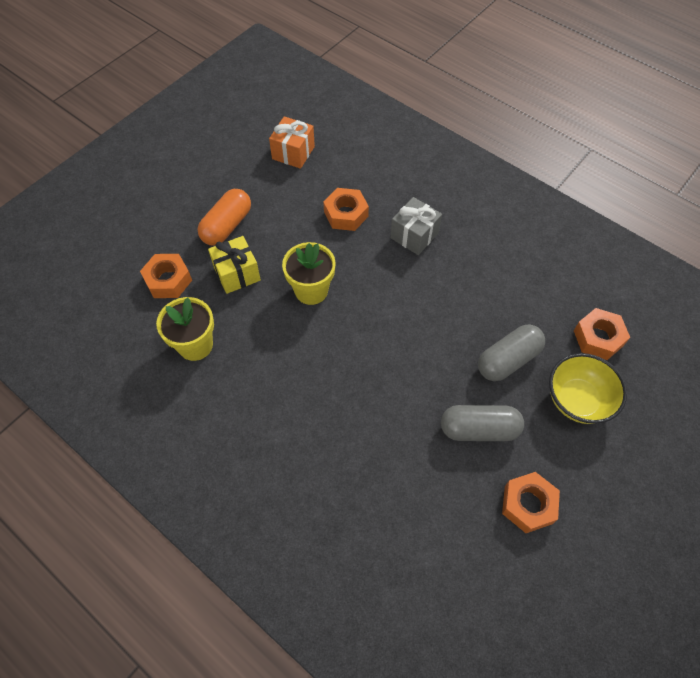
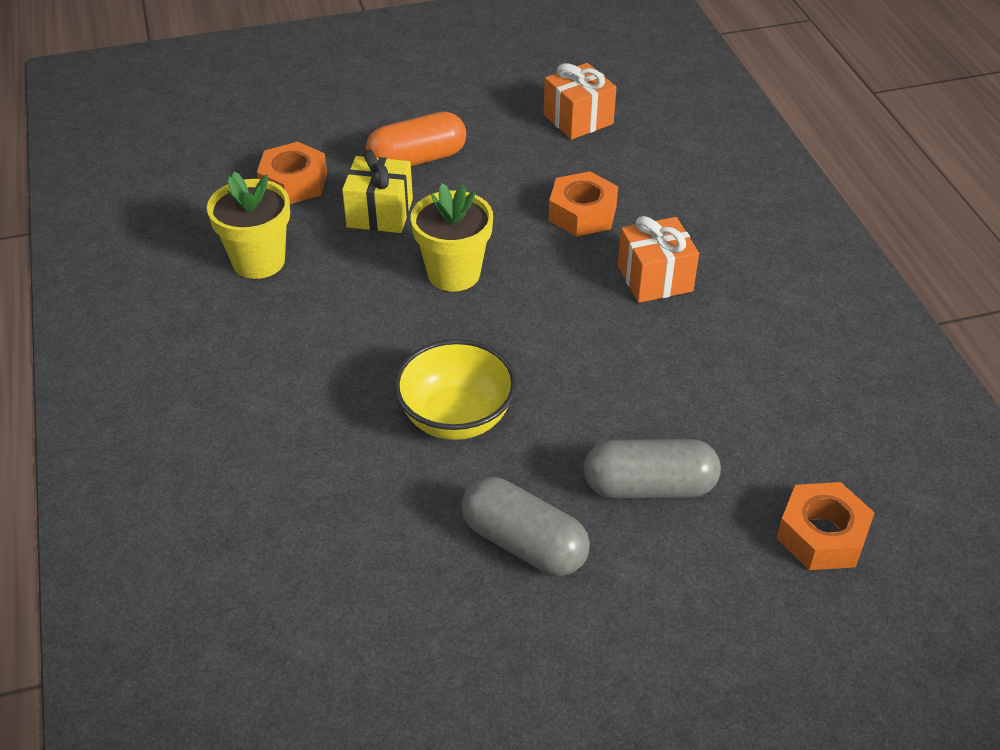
camera: 35 degrees right, 15 degrees down
(414, 235) = (655, 278): grey gift -> orange gift
(528, 505) = (505, 673): orange nut -> none
(577, 400) = (709, 593): yellow bowl -> yellow bowl (456, 418)

